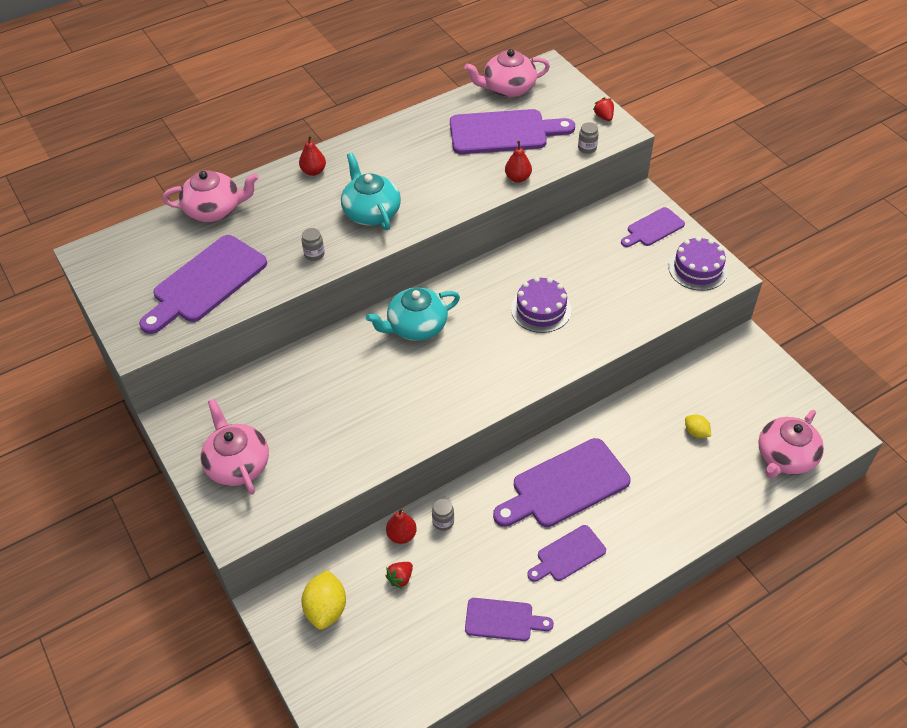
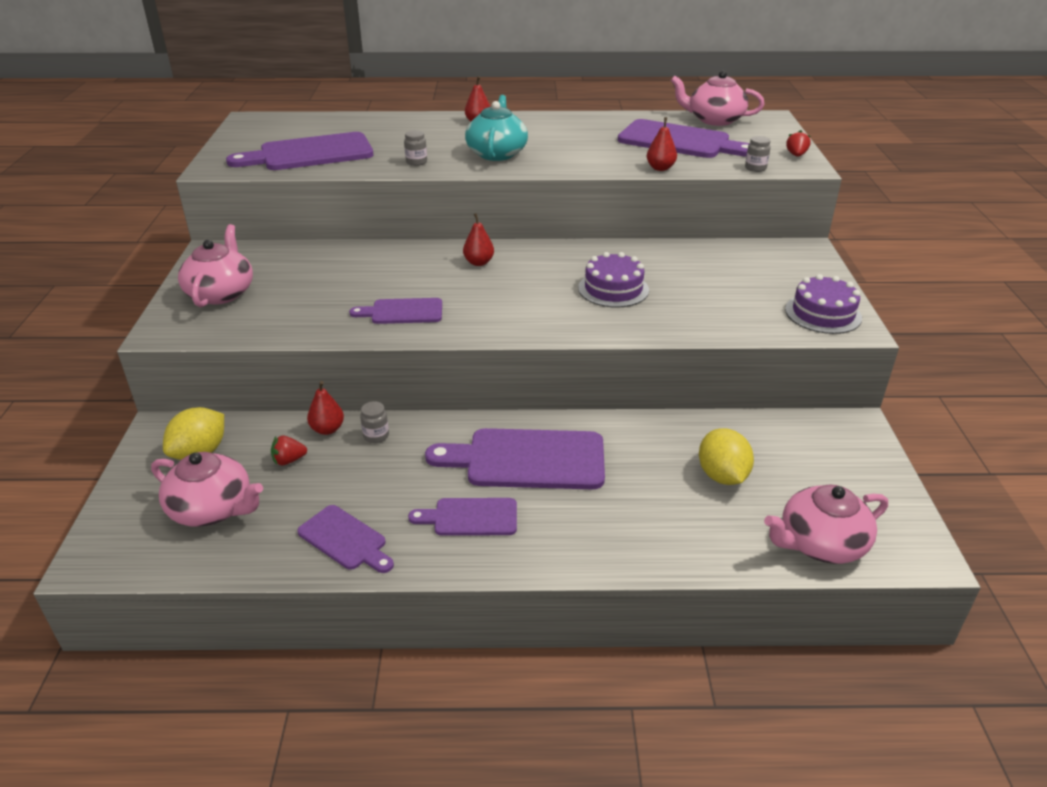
camera: 30 degrees right, 15 degrees down
(214, 210) = (372, 121): pink teapot -> pink teapot (212, 509)
(416, 326) = (479, 262): turquoise teapot -> red pear
(653, 228) = (798, 271): purple cutting board -> purple cutting board (402, 312)
(696, 432) = (722, 476): yellow lemon -> yellow lemon, size x1.77

